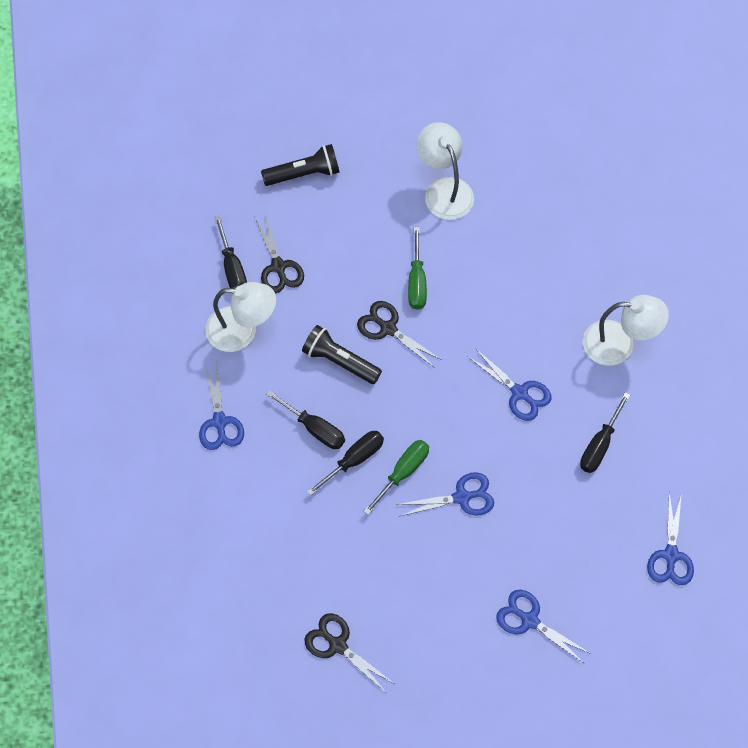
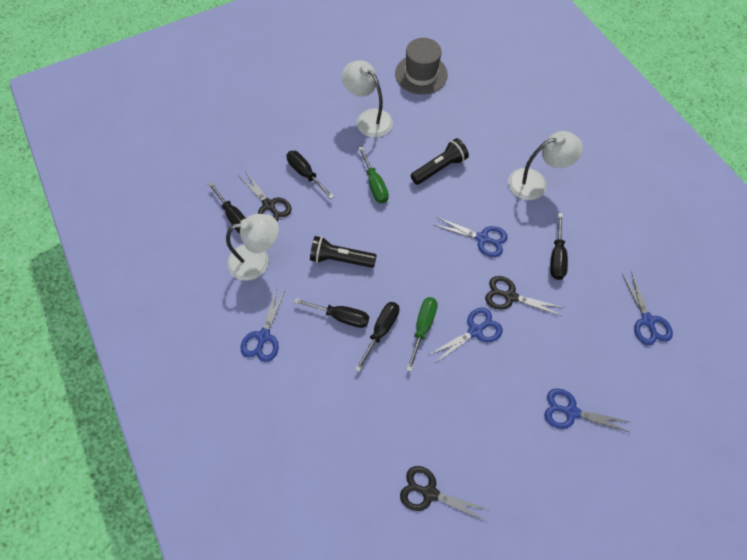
camera: 20 degrees left, 0 degrees up
(219, 422) = (263, 336): blue scissors -> blue scissors turned 45 degrees clockwise
(304, 174) = (264, 137): black flashlight -> black flashlight (439, 168)
(337, 240) = (306, 174): none -> black screwdriver
(388, 328) = (367, 223): black scissors -> black scissors (510, 296)
(539, 147) = (421, 74): none -> grey hat

